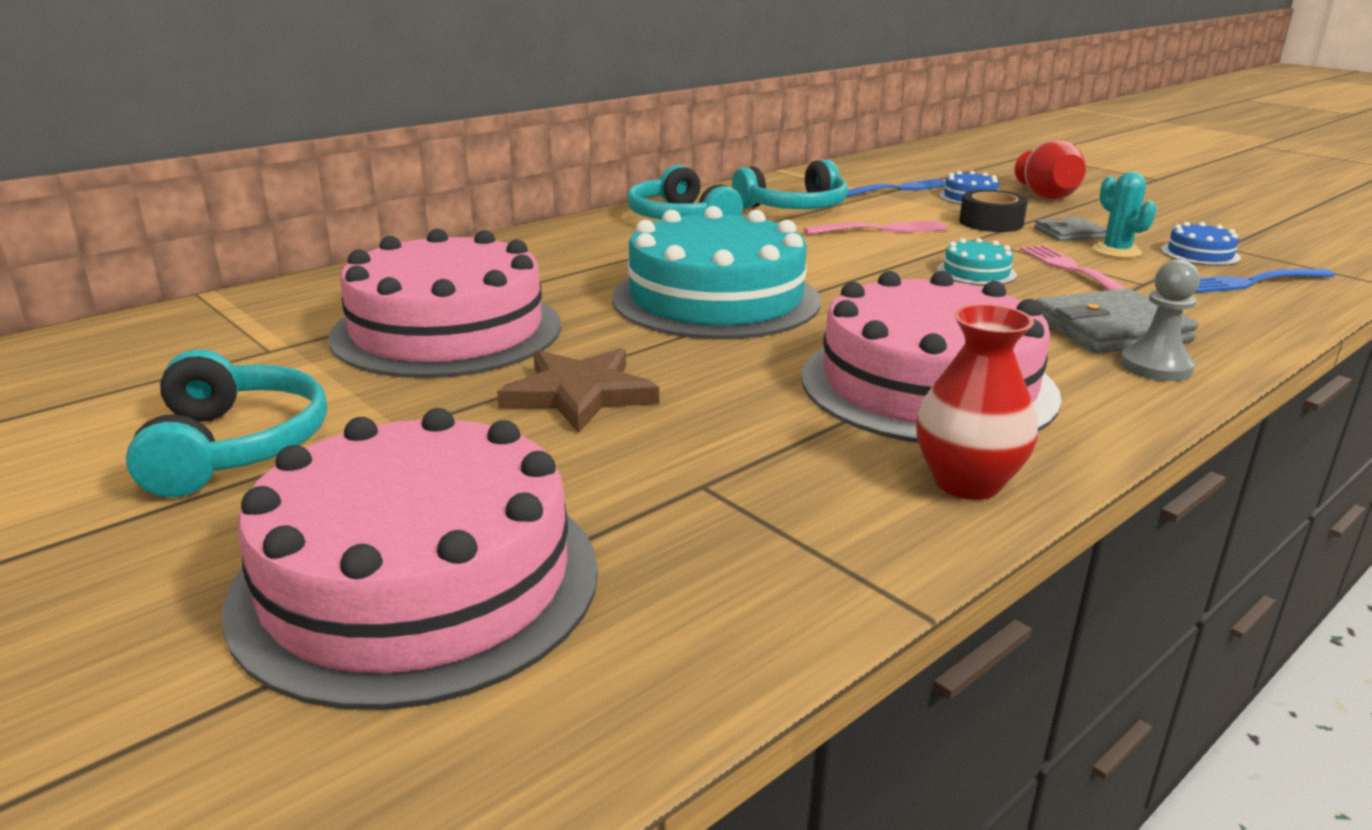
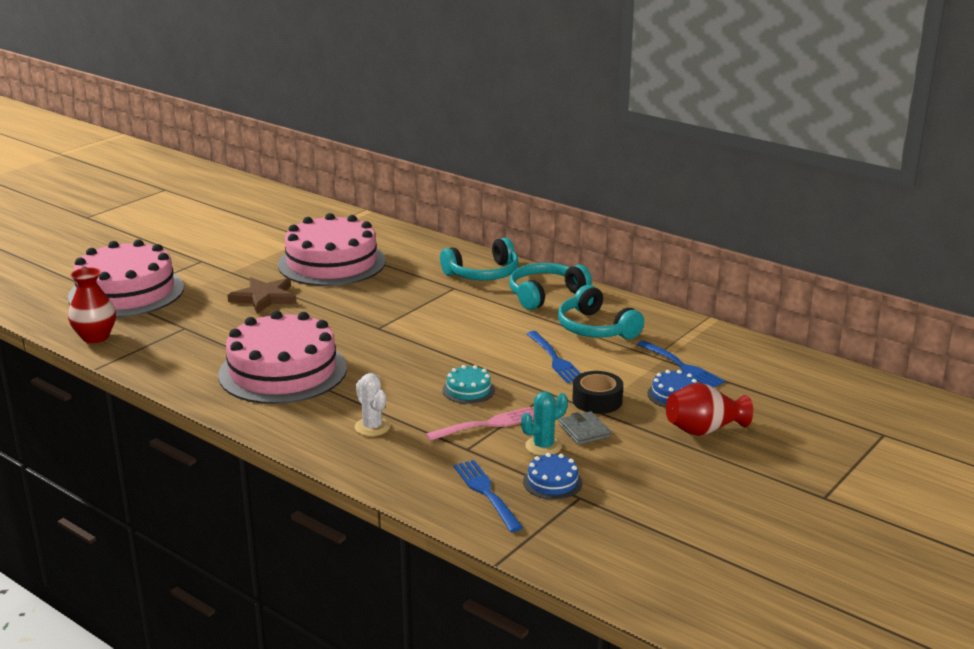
camera: 80 degrees right, 0 degrees up
(235, 446) = (215, 250): turquoise headphones -> turquoise headphones (483, 274)
(716, 299) = (392, 316): turquoise cake -> none
(881, 229) = (554, 359): pink fork -> blue fork
(967, 483) = (185, 377): red vase -> red vase (95, 337)
(1110, 329) = (372, 427): grey wallet -> white cactus
(1155, 367) = (316, 435): grey pawn -> none

